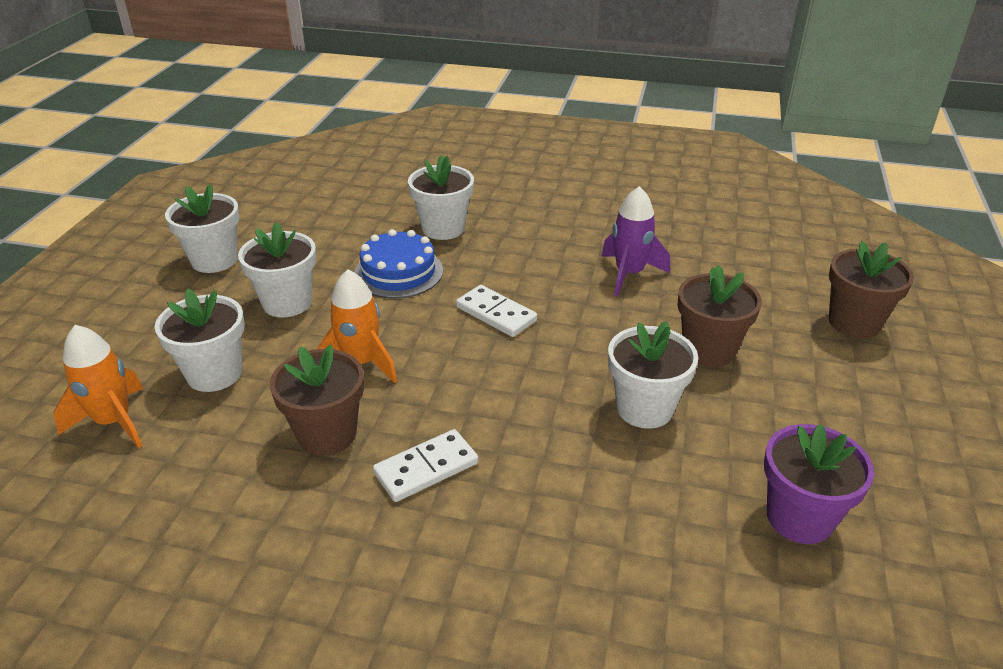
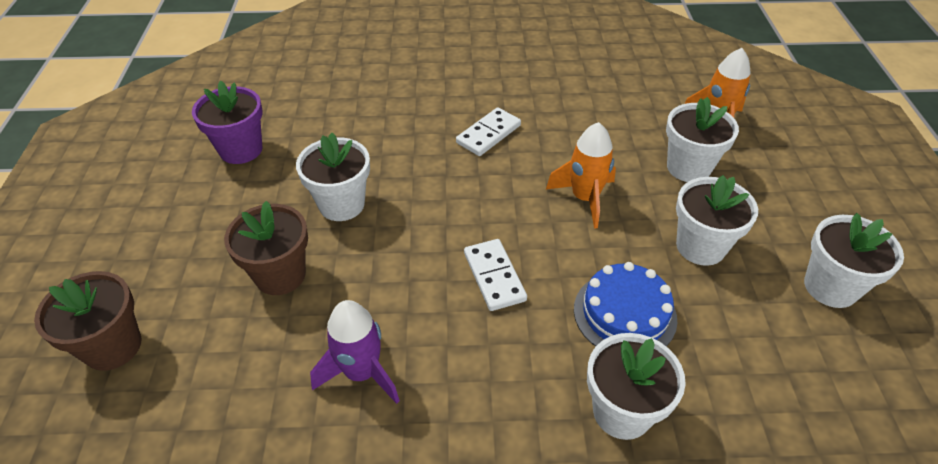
camera: 165 degrees right, 10 degrees up
(327, 434) = (568, 142): brown flower pot -> none
(496, 314) = (494, 276): white domino -> white domino turned 45 degrees clockwise

